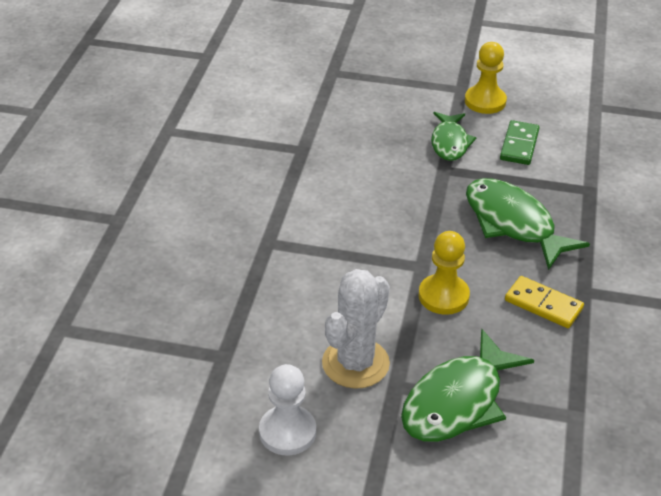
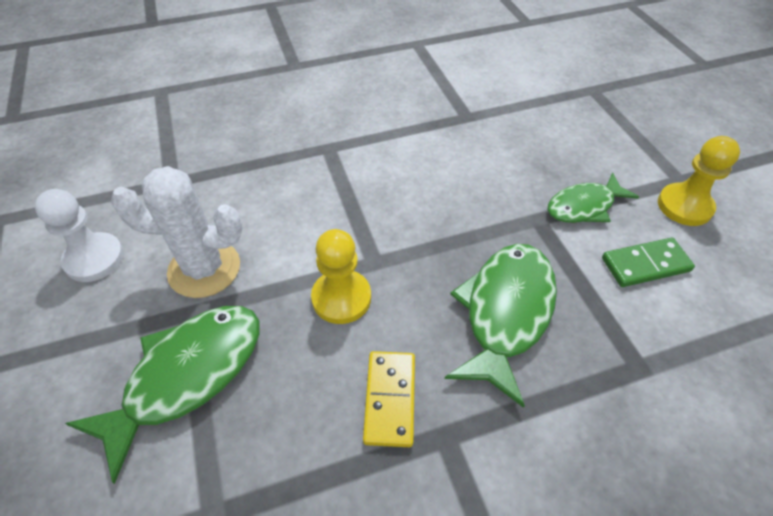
camera: 60 degrees right, 10 degrees up
(458, 401) = (187, 376): green fish -> green fish turned 120 degrees clockwise

